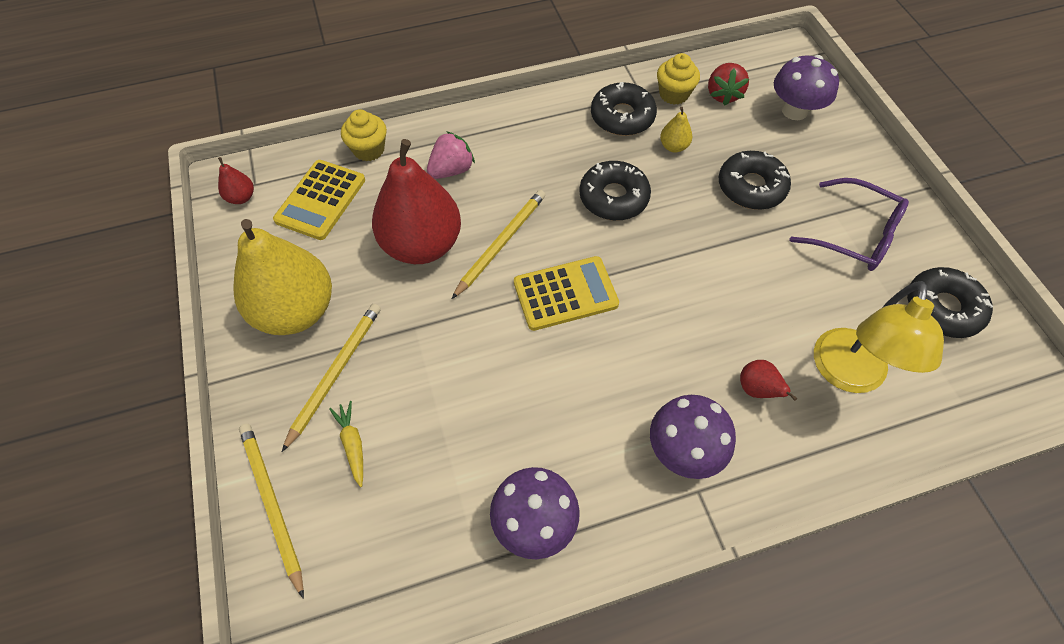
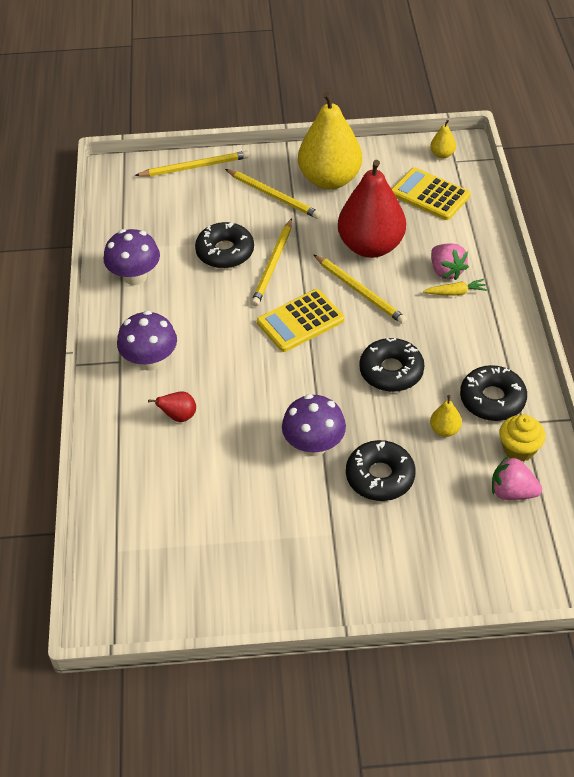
camera: 105 degrees right, 10 degrees down
(241, 197) = (442, 154): red pear -> yellow pear
(353, 445) = (219, 201): yellow carrot -> yellow carrot (455, 292)
(369, 149) = (480, 224): yellow cupcake -> none
(474, 344) = (273, 264): none -> yellow pencil
(565, 293) = (300, 321): yellow calculator -> yellow calculator turned 60 degrees clockwise
(723, 95) = (512, 492): red strawberry -> pink strawberry
(794, 111) = (477, 550): purple mushroom -> purple mushroom (313, 445)
(847, 375) = (169, 479): yellow lamp -> none
(855, 235) = (302, 541): purple glasses -> none
(942, 308) = (204, 577): black donut -> black donut (225, 252)

